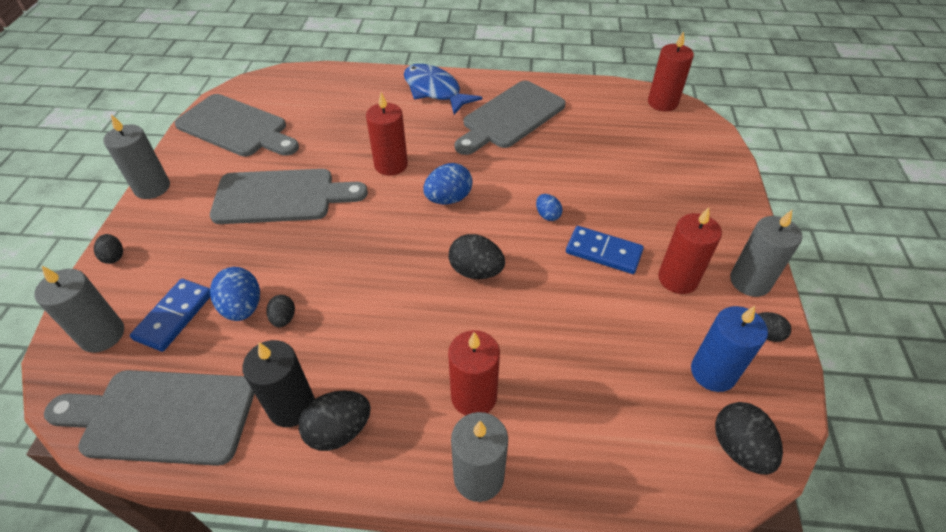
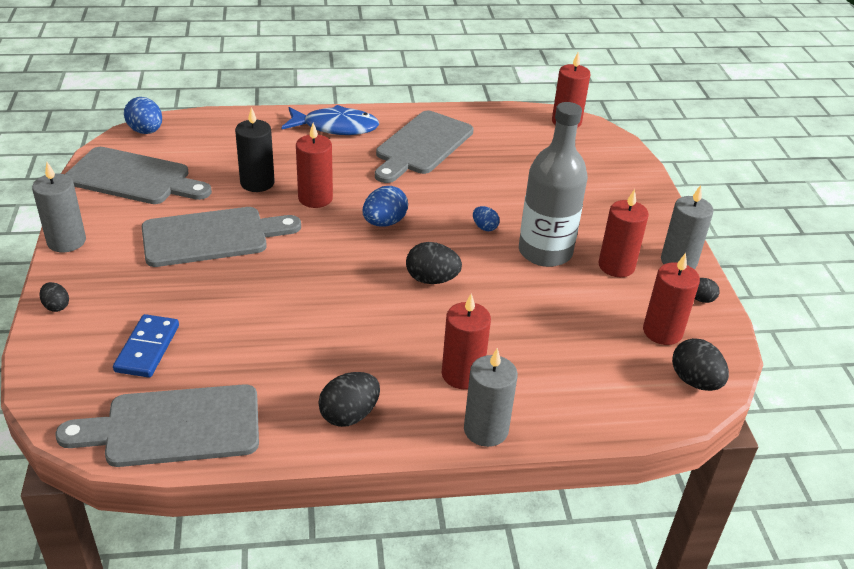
camera: 15 degrees left, 10 degrees down
(102, 335) = (79, 372): grey candle -> none
(242, 307) = (214, 333): blue egg -> blue egg (146, 131)
(283, 318) = (260, 337): black egg -> none
(291, 406) = (297, 403): black candle -> black candle (257, 183)
(435, 91) = (335, 127): blue fish -> blue fish turned 150 degrees clockwise
(603, 252) = (545, 252): blue domino -> grey bottle
(713, 372) = (662, 332): blue candle -> red candle

